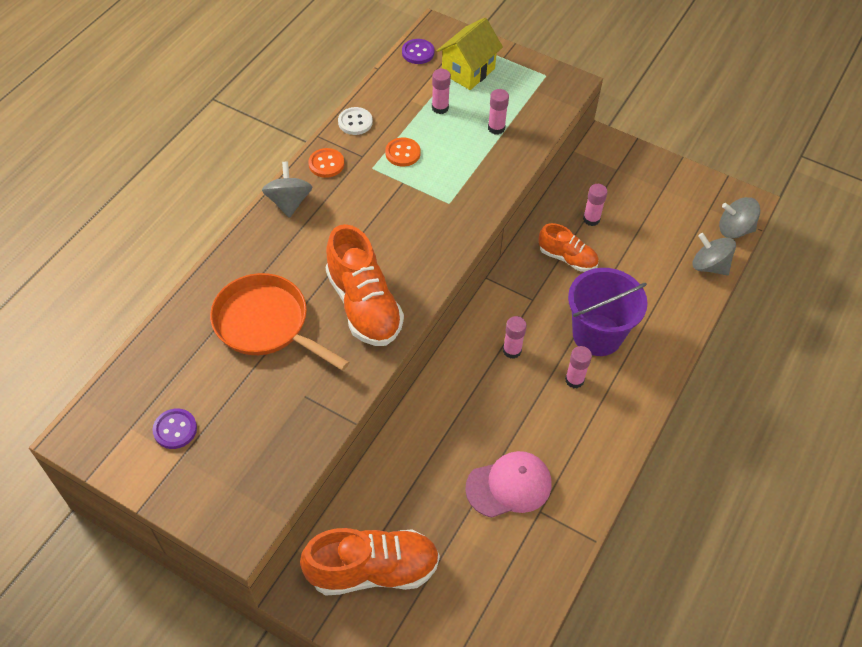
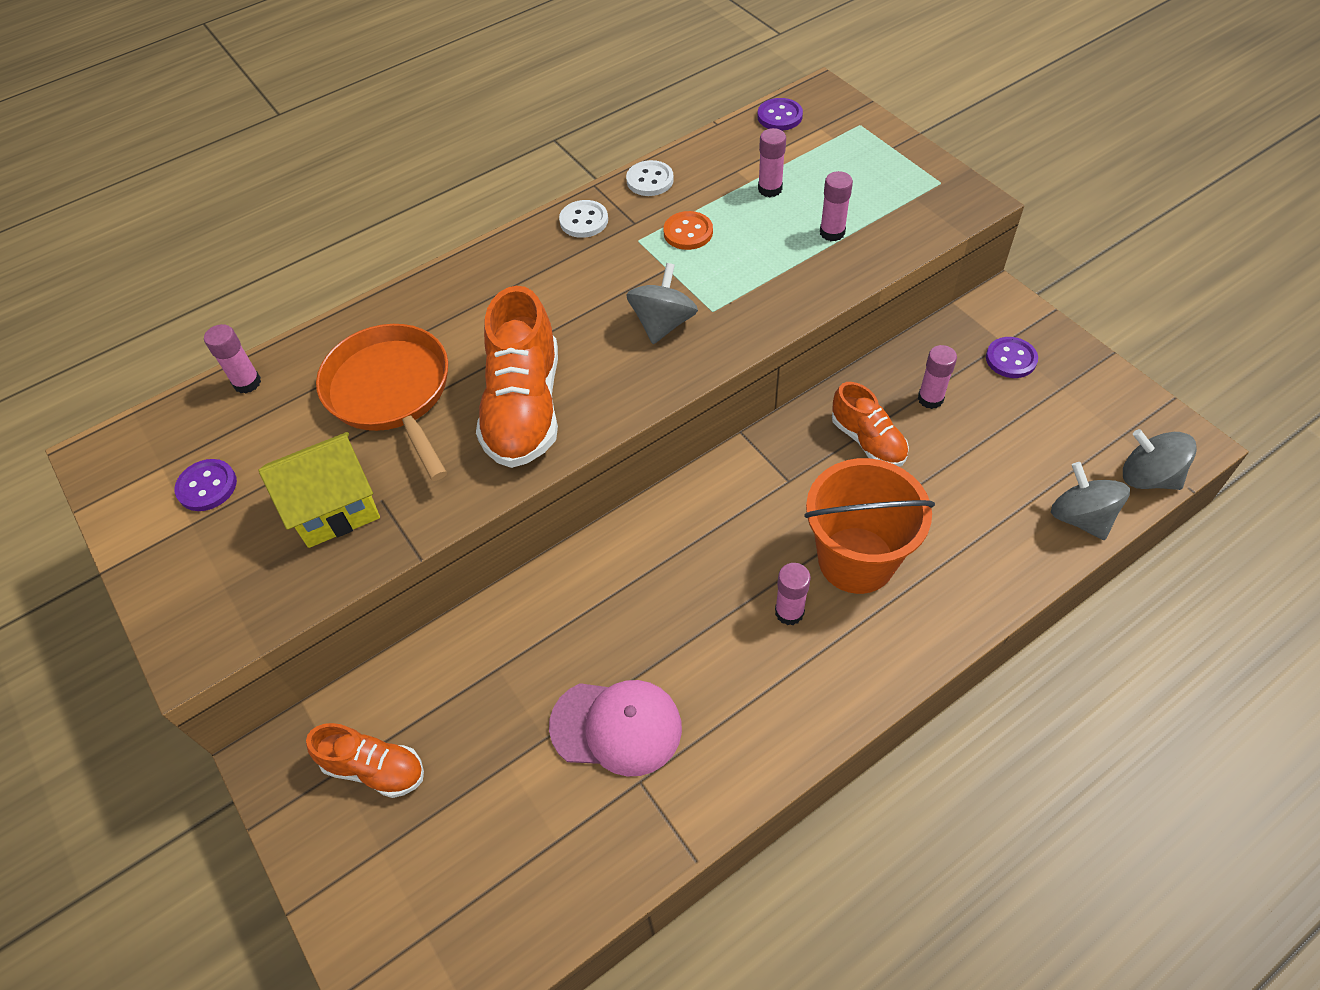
camera: 30 degrees right, 0 degrees up
(289, 202) = (511, 254): grey spinning top -> grey spinning top (663, 323)
(326, 164) = (584, 221): orange button -> white button
(373, 570) = (374, 768): orange shoe -> orange shoe, size x0.59
(468, 71) = (834, 153): yellow house -> yellow house (335, 509)
(512, 350) = (722, 540): pink glue stick -> pink glue stick (247, 383)
(597, 335) = (856, 560): purple bucket -> orange bucket
(626, 179) = (1011, 359): none -> purple button

